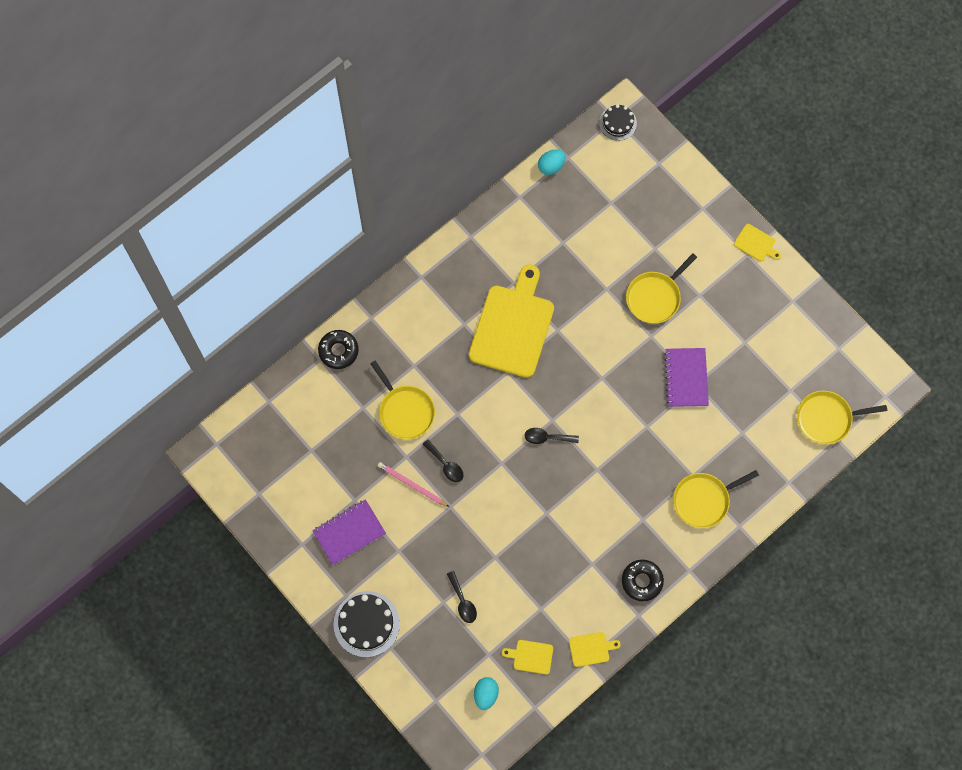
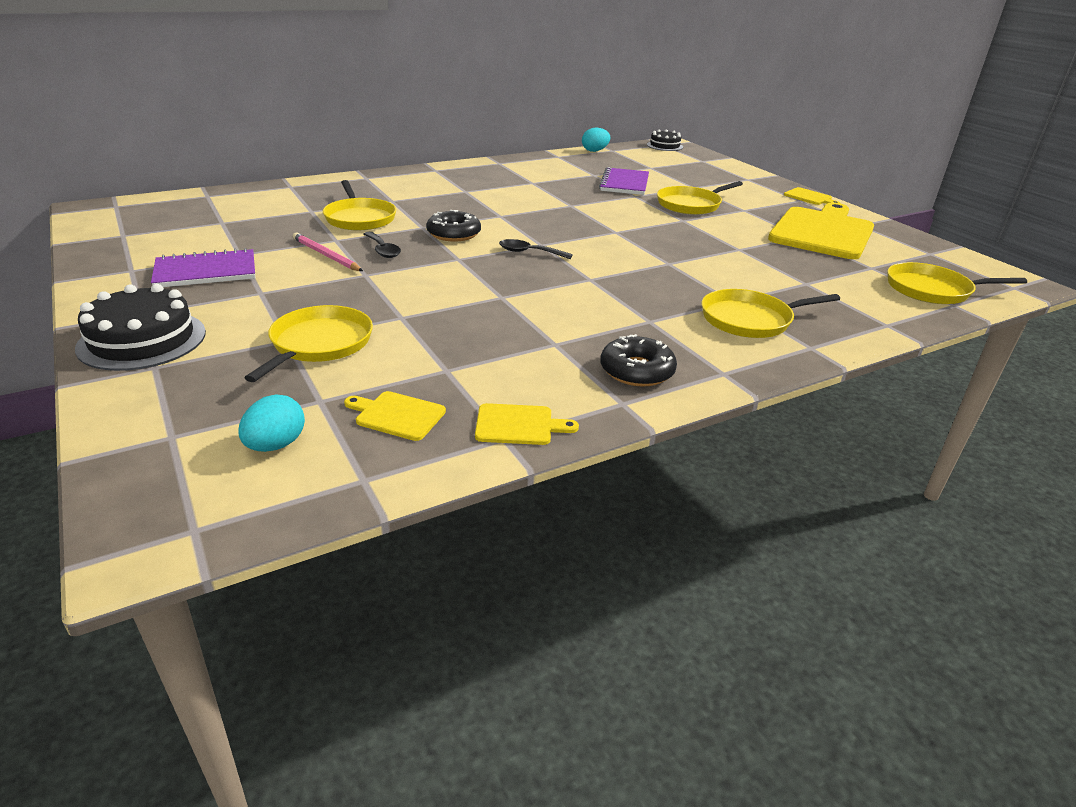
camera: 10 degrees right, 40 degrees down
(338, 351) = (315, 185): black donut -> black donut (454, 234)
(462, 601) = (319, 344): black spoon -> yellow pan
(512, 327) = (519, 198): yellow cutting board -> yellow cutting board (822, 232)
(686, 378) = (726, 244): purple notebook -> purple notebook (624, 183)

